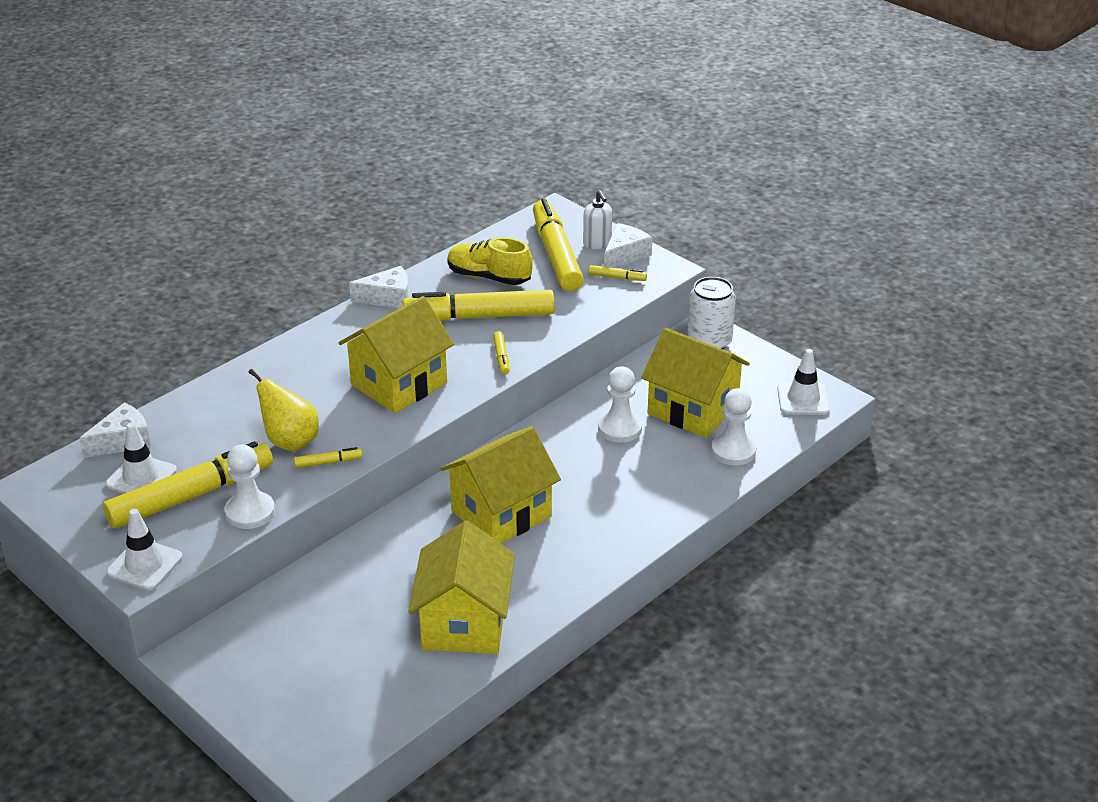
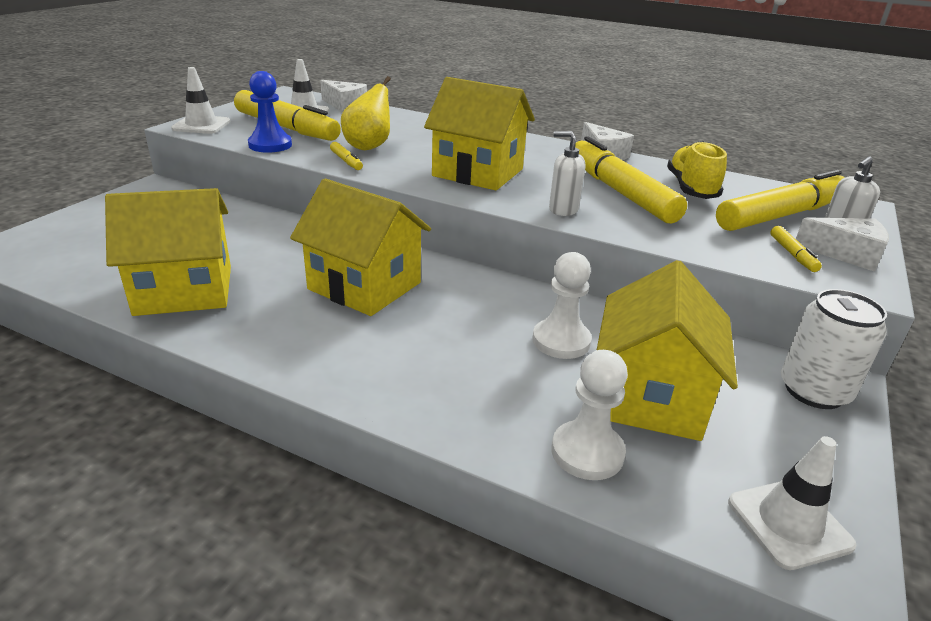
camera: 70 degrees right, 5 degrees down
(250, 512) = (270, 145): white pawn -> blue pawn
(501, 357) = (563, 209): yellow marker -> white soap dispenser

